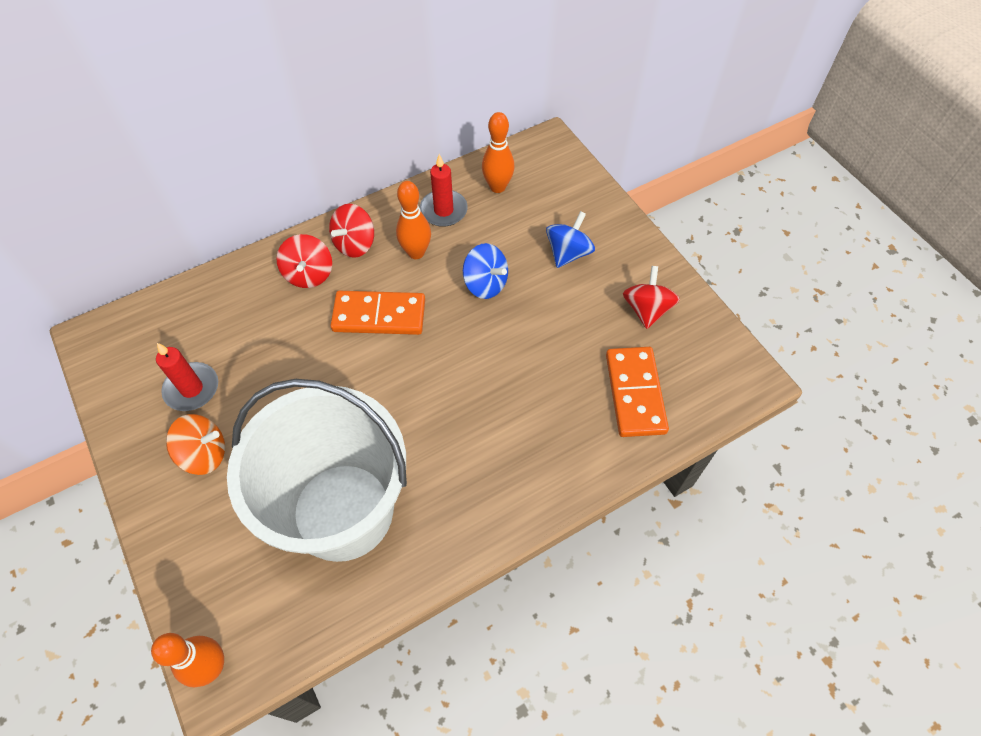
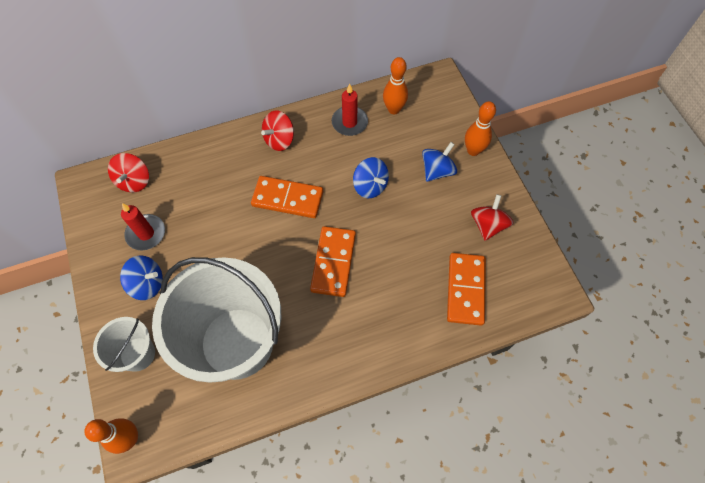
camera: 10 degrees right, 5 degrees up
(204, 454) = (147, 284): orange spinning top -> blue spinning top
(205, 550) = (137, 354): none -> white bucket
(309, 274) = (242, 158): red spinning top -> red spinning top (134, 181)
(416, 252) = (323, 153): orange bowling pin -> orange bowling pin (473, 150)
(455, 386) = (333, 262): none -> orange domino

